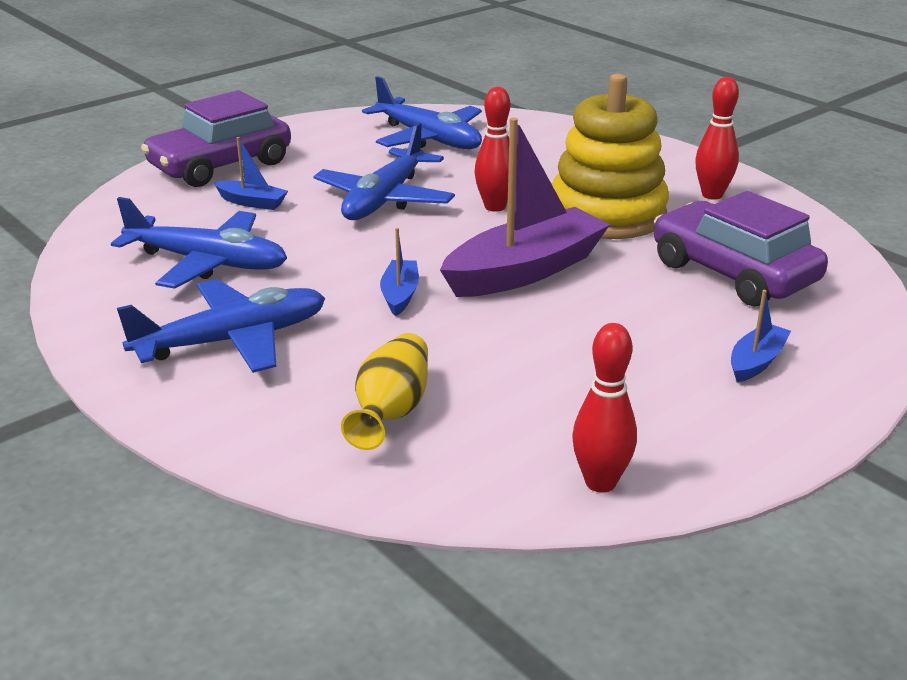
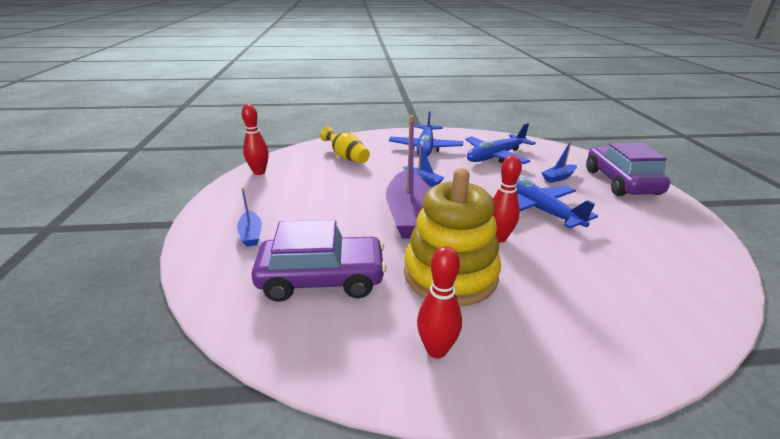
camera: 125 degrees right, 0 degrees up
(428, 138) = (652, 260): blue plane -> none

